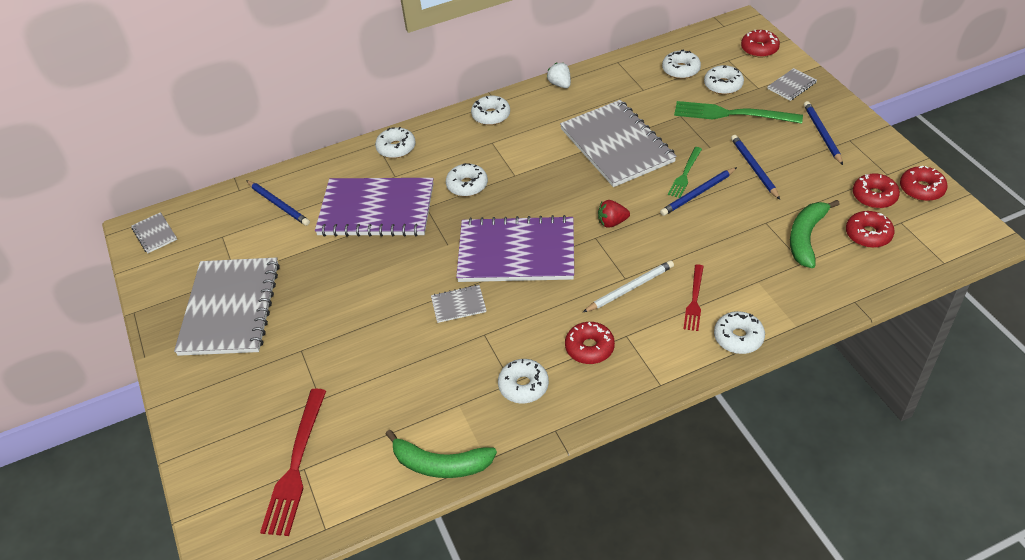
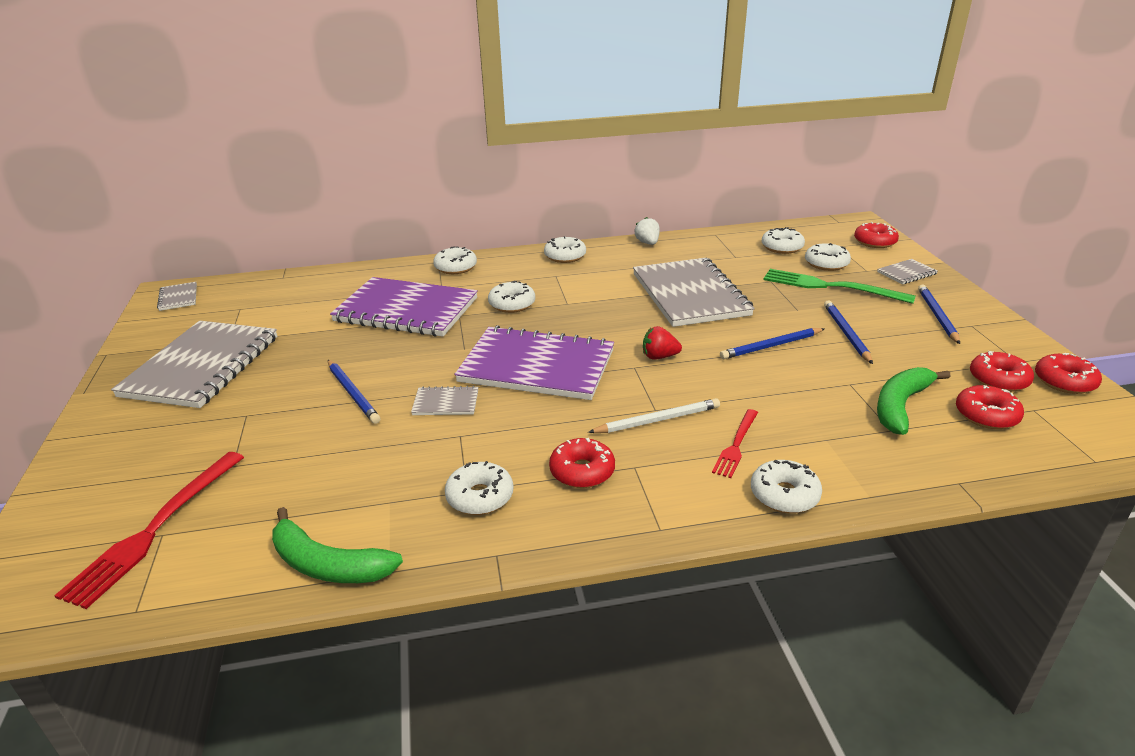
camera: 10 degrees right, 15 degrees down
(278, 204) = (312, 292): blue pencil -> blue pencil (353, 393)
(685, 174) = (761, 328): green fork -> none

